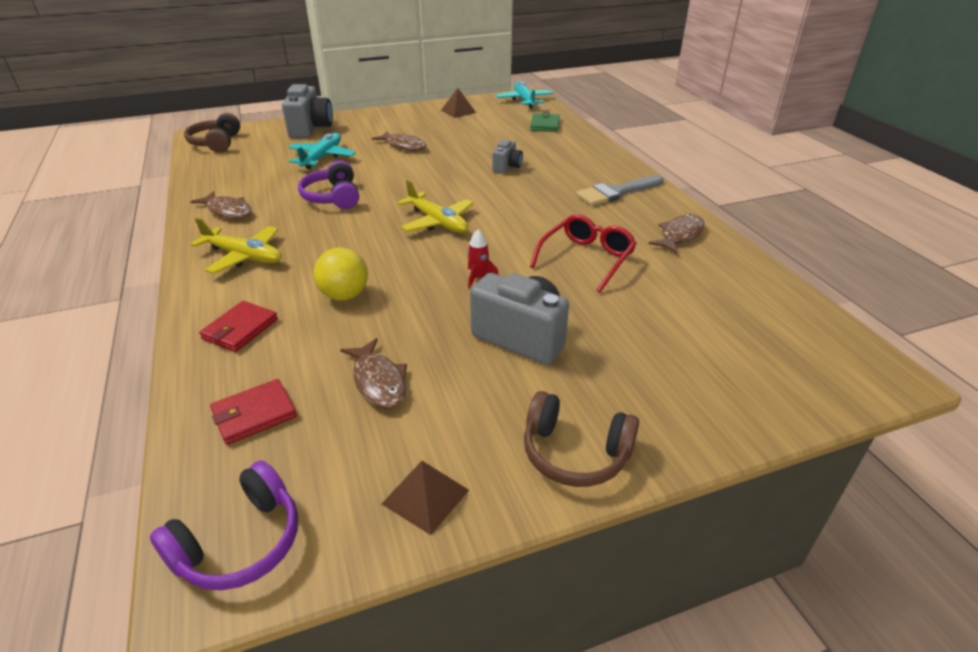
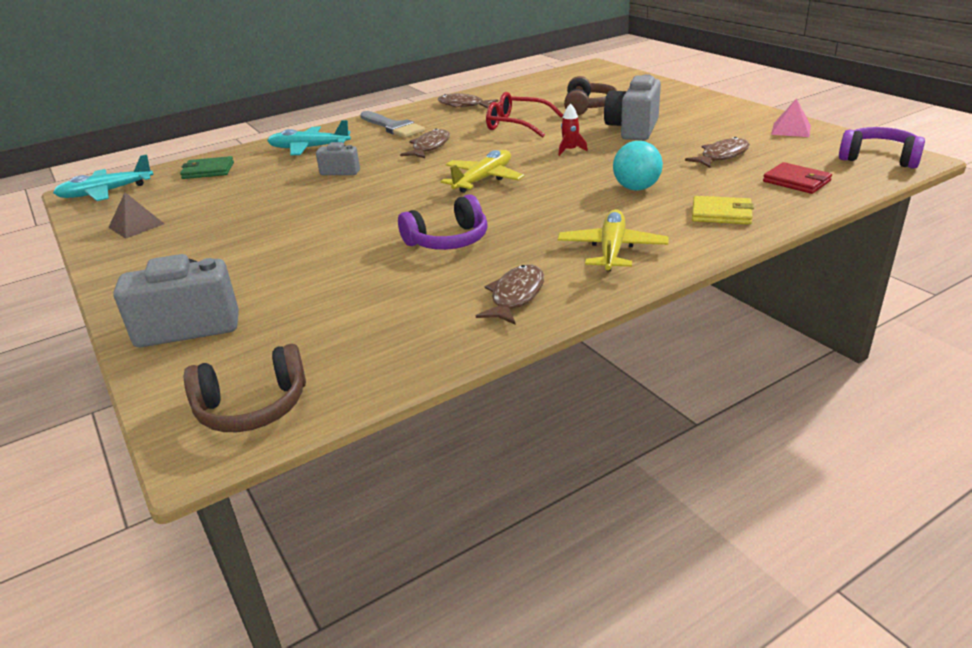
camera: 100 degrees left, 5 degrees down
(240, 329) = (721, 214): red wallet -> yellow wallet
(322, 157) = (320, 280): turquoise plane -> turquoise plane (309, 148)
(344, 295) = (636, 188): yellow ball -> turquoise ball
(404, 146) = (274, 235): brown fish -> brown fish (429, 147)
(425, 497) = (791, 129): brown pyramid -> pink pyramid
(575, 453) = (720, 108): brown headphones -> brown headphones (588, 107)

